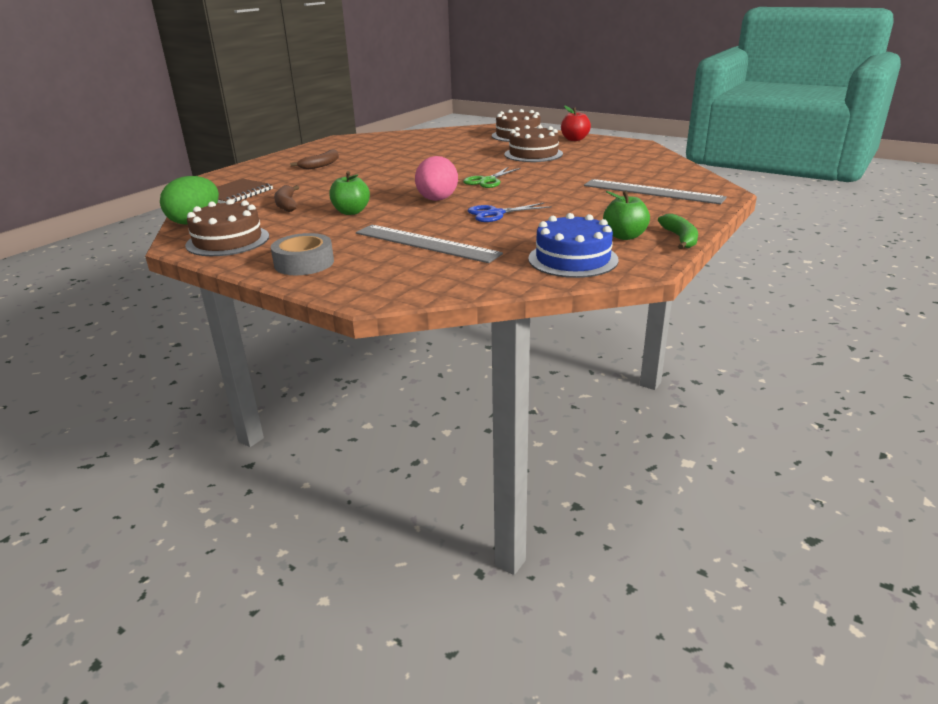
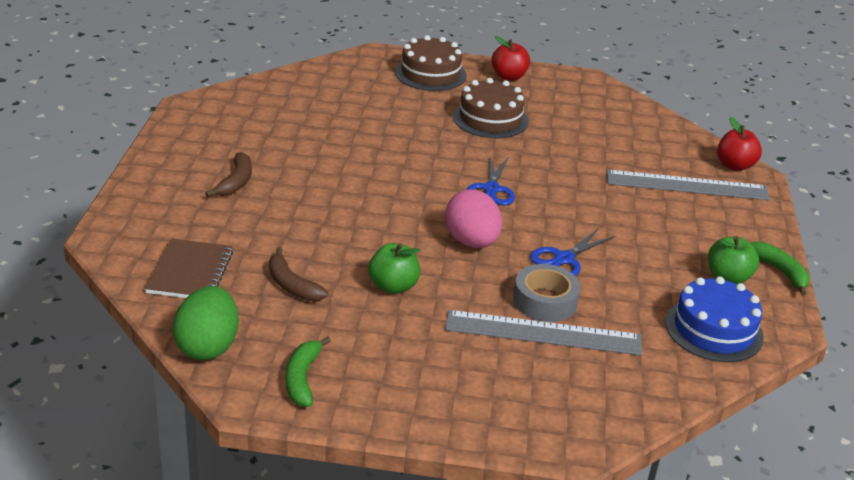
camera: 30 degrees left, 5 degrees up
(228, 241) = (302, 378): brown cake -> green banana
(304, 263) = (446, 401): grey tape -> grey tape (545, 301)
(487, 181) = (491, 189): green scissors -> blue scissors
(711, 186) = (735, 165): none -> red apple

